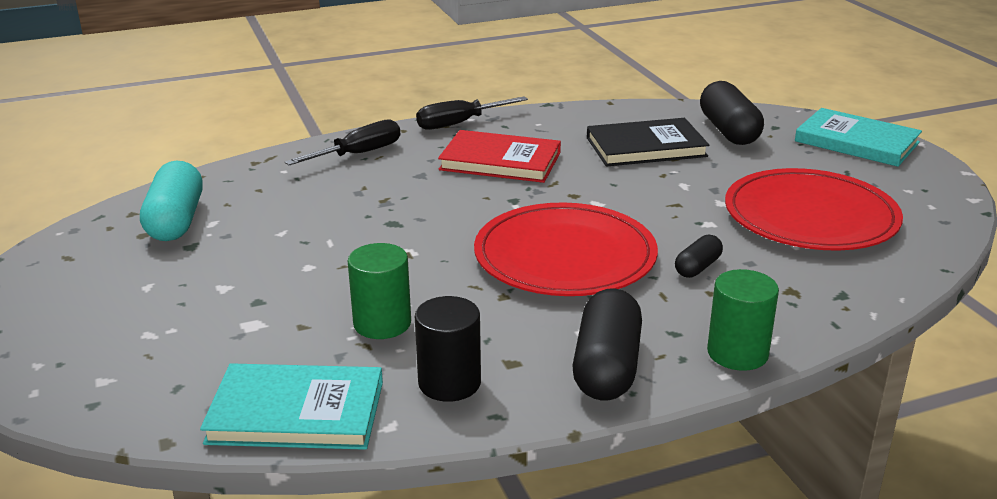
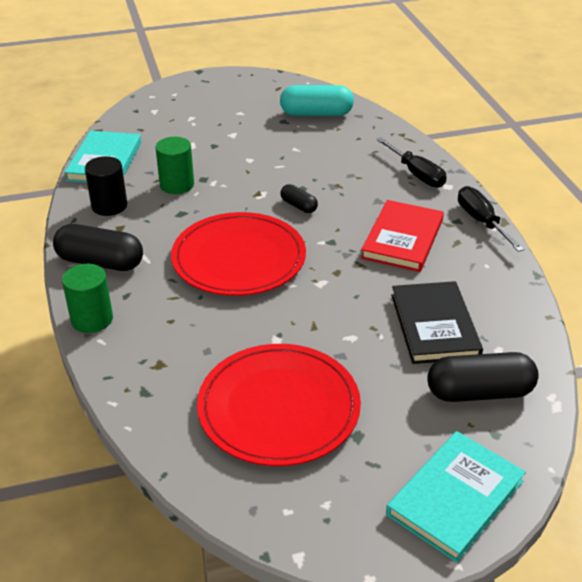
camera: 95 degrees right, 10 degrees up
(697, 267) = (206, 320): black capsule -> black capsule (298, 206)

